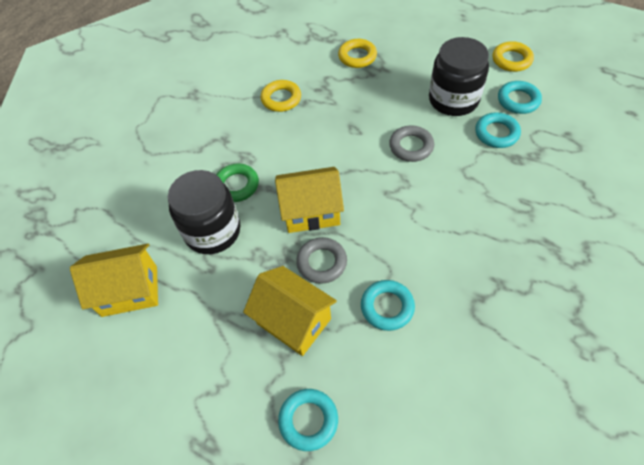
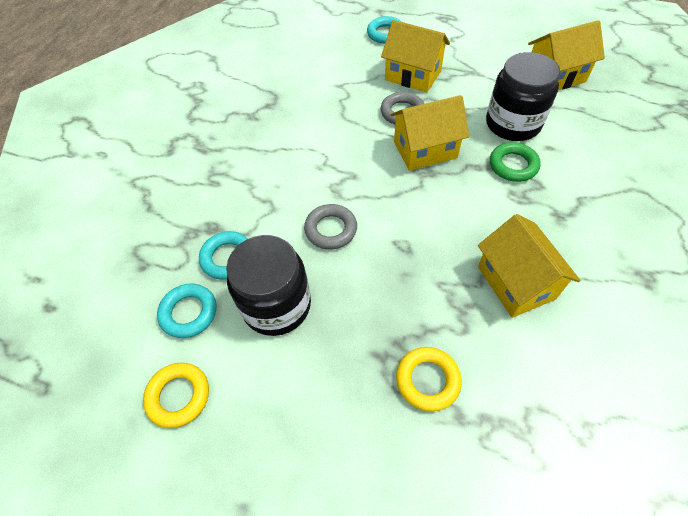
camera: 170 degrees right, 0 degrees up
(281, 99) = (515, 282): yellow ring -> yellow house
(387, 307) = (342, 91): turquoise ring -> none

